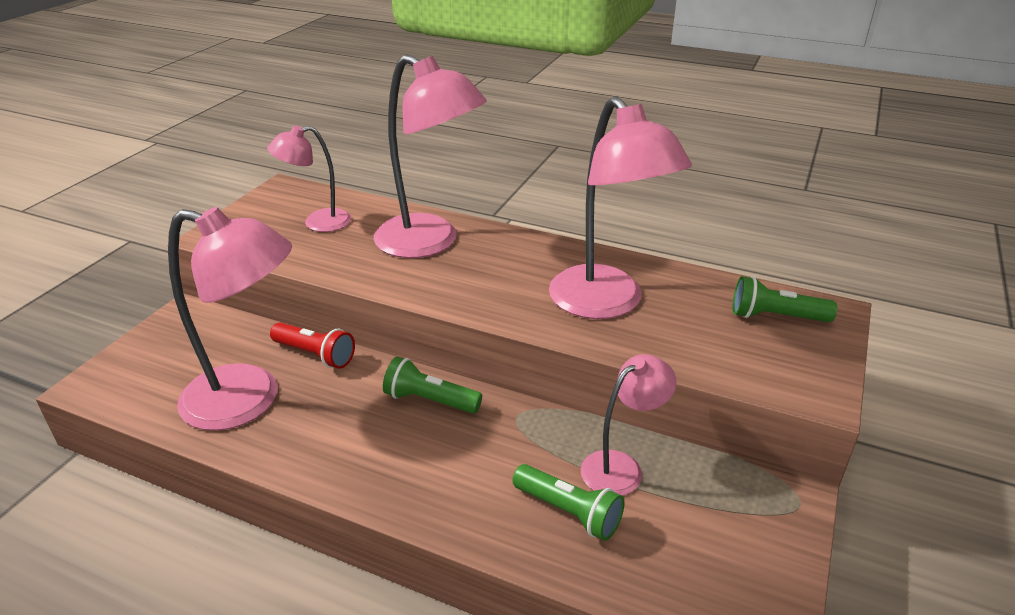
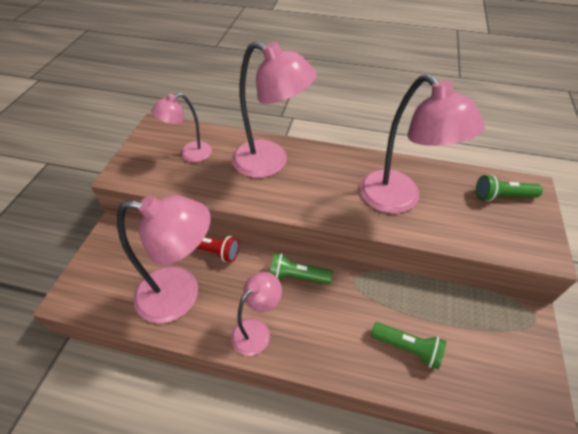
camera: 10 degrees left, 15 degrees up
(621, 467) = (428, 309): pink lamp -> pink lamp (257, 330)

